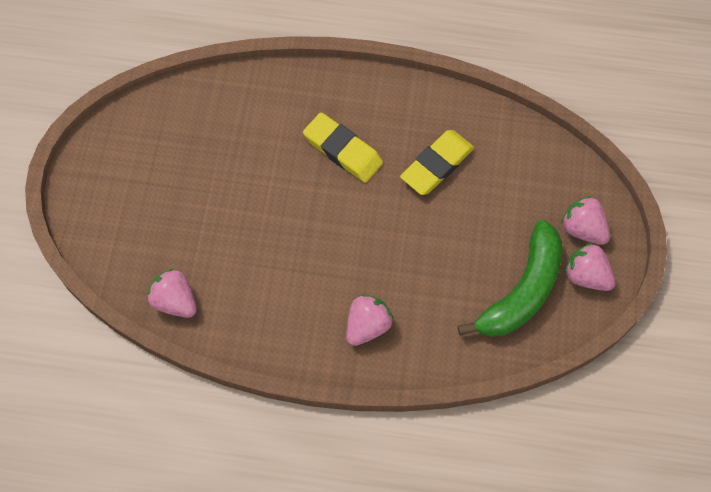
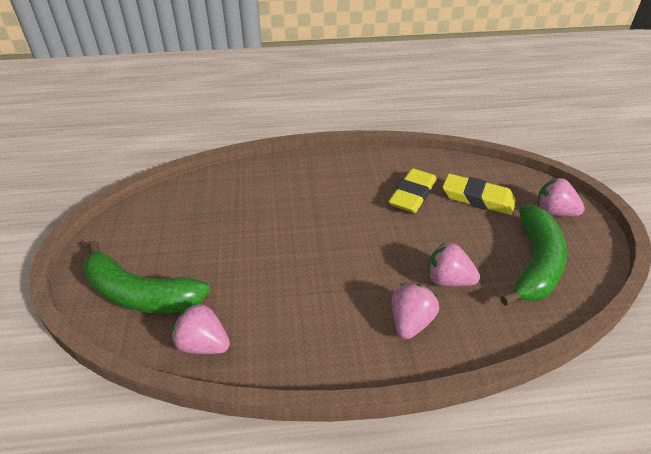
camera: 15 degrees left, 25 degrees down
(125, 230) = (140, 294): none -> green banana
(343, 150) = (330, 200): yellow eraser -> yellow eraser (477, 198)
(586, 275) = (580, 242): pink strawberry -> pink strawberry (448, 280)

